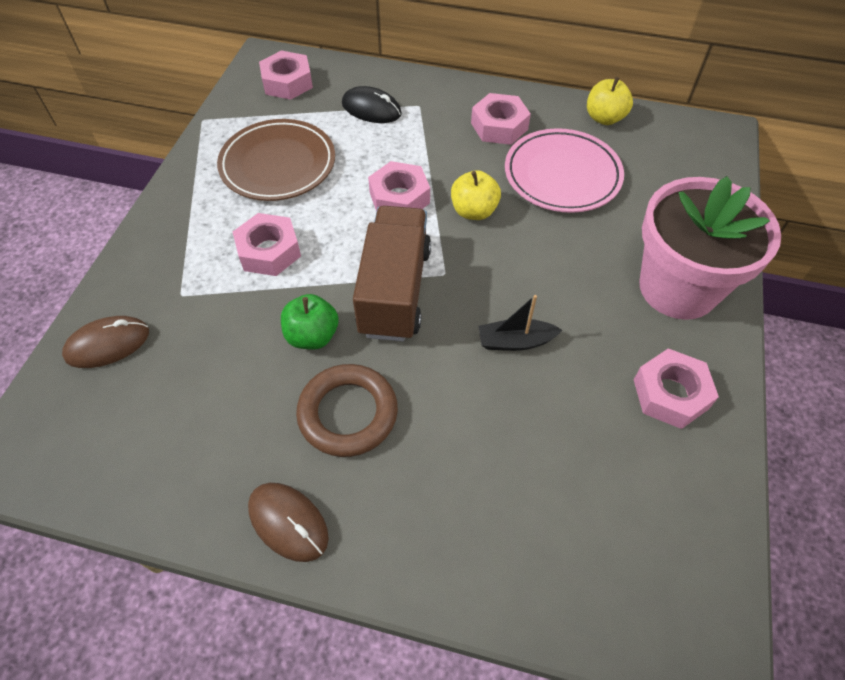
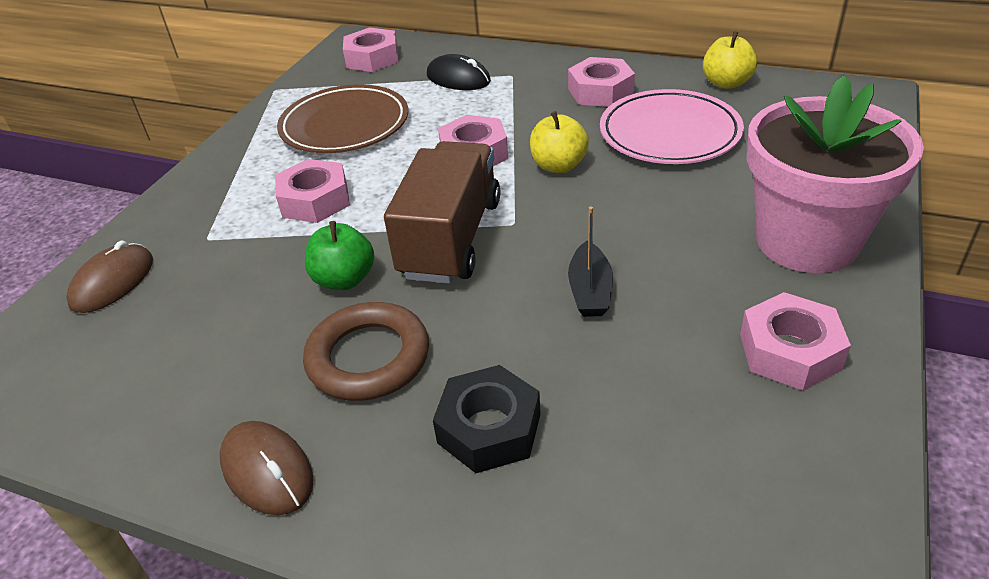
camera: 10 degrees right, 15 degrees down
(107, 344) = (113, 282): brown mouse -> brown mouse turned 45 degrees counterclockwise
(454, 474) = (489, 428): none -> black nut
(515, 341) = (590, 290): black boat -> black boat turned 90 degrees counterclockwise

